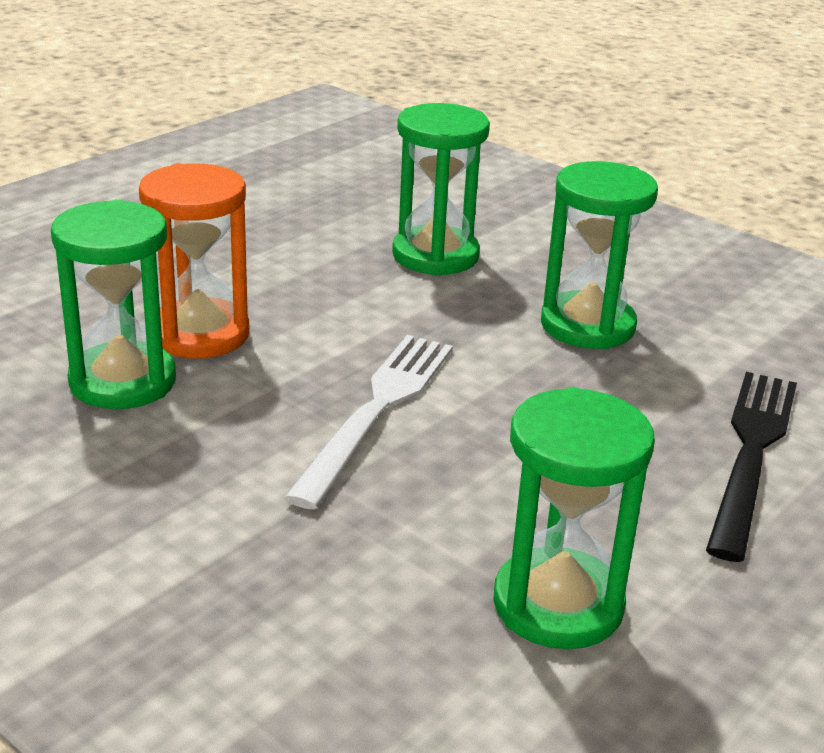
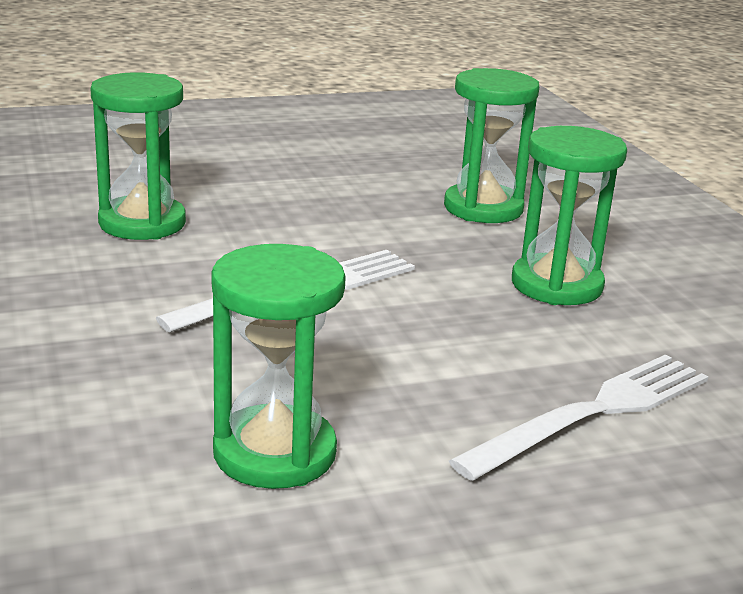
camera: 30 degrees right, 5 degrees down
(200, 334) = (232, 210): orange hourglass -> none
(751, 453) = (593, 413): black fork -> white fork

